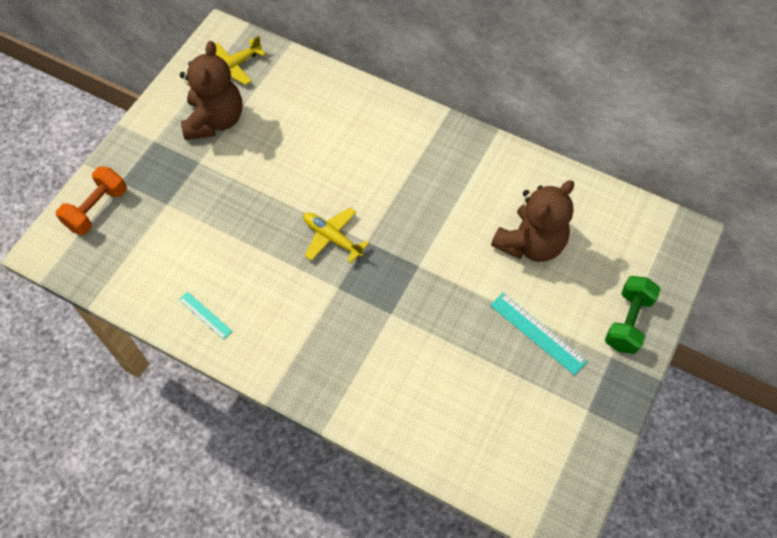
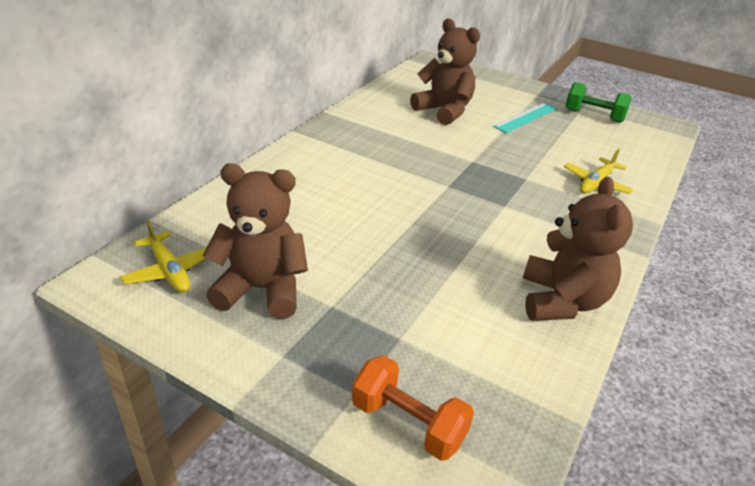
camera: 90 degrees left, 25 degrees down
(205, 315) = (562, 301): turquoise ruler -> brown teddy bear
(332, 238) = (446, 205): yellow plane -> yellow plane (596, 183)
(628, 322) = (507, 86): green dumbbell -> green dumbbell (593, 116)

